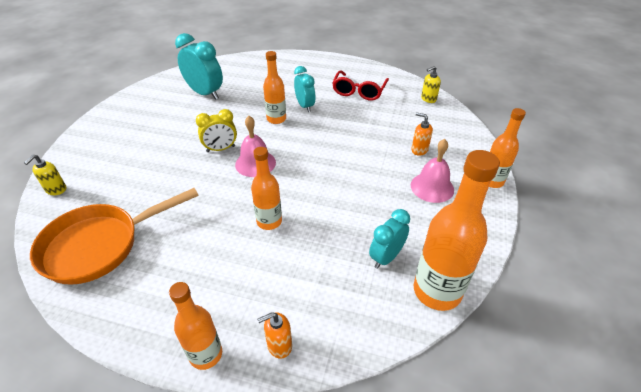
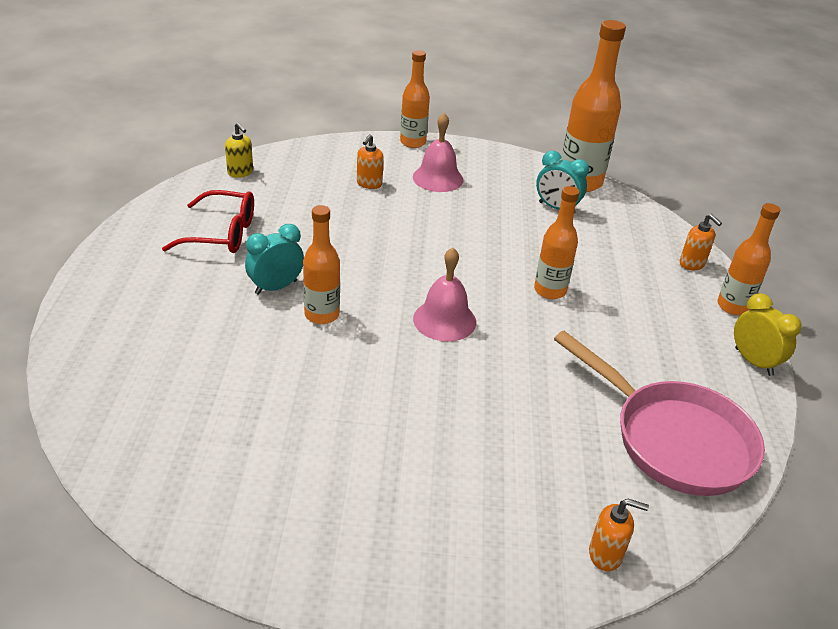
camera: 105 degrees left, 5 degrees down
(56, 189) = (605, 554): yellow soap dispenser -> orange soap dispenser
(99, 245) = (673, 439): orange pan -> pink pan
(205, 93) = (243, 430): turquoise clock -> none
(221, 149) = (422, 364): yellow clock -> yellow clock (753, 362)

